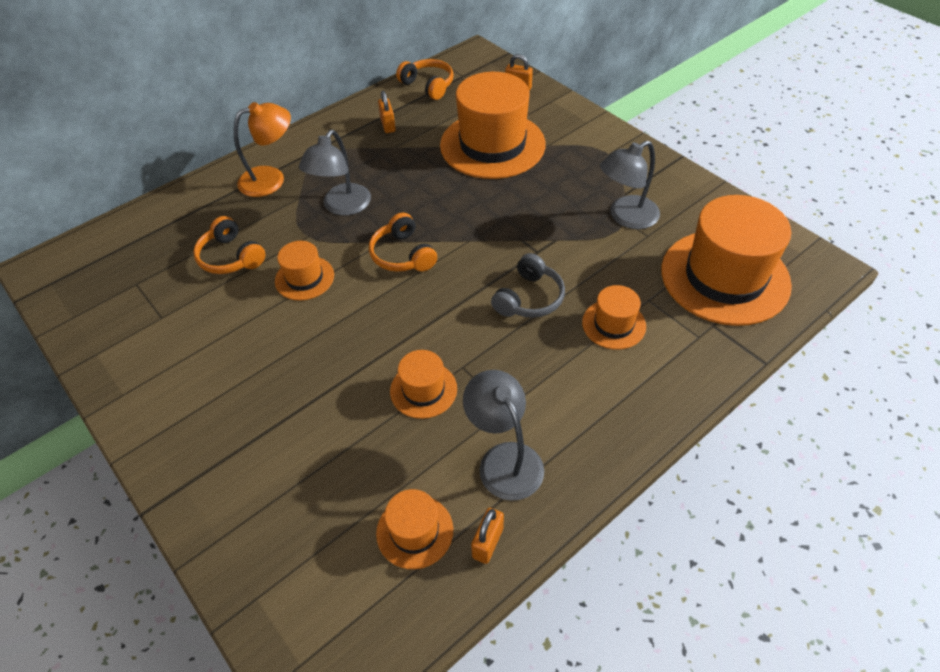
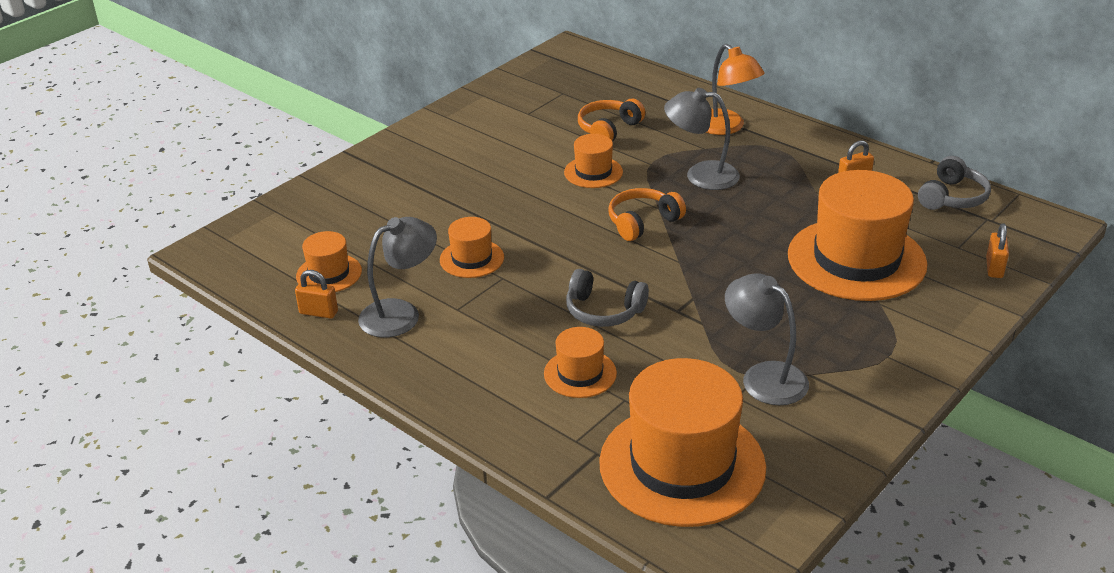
camera: 80 degrees right, 15 degrees down
(428, 85) = (952, 197): orange headphones -> grey headphones

